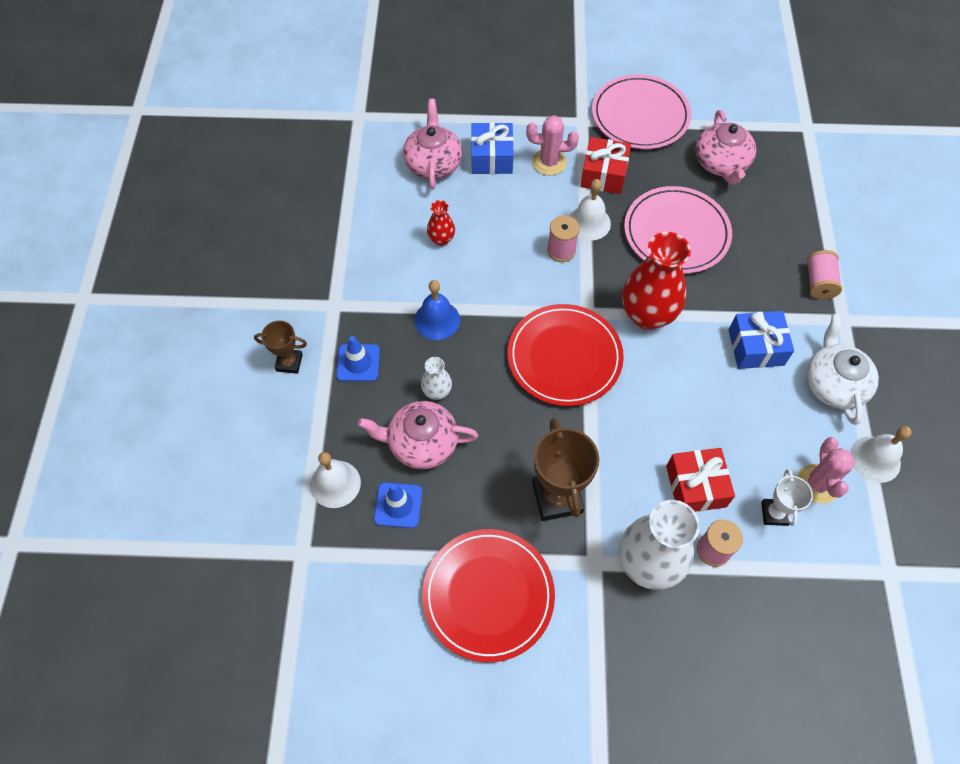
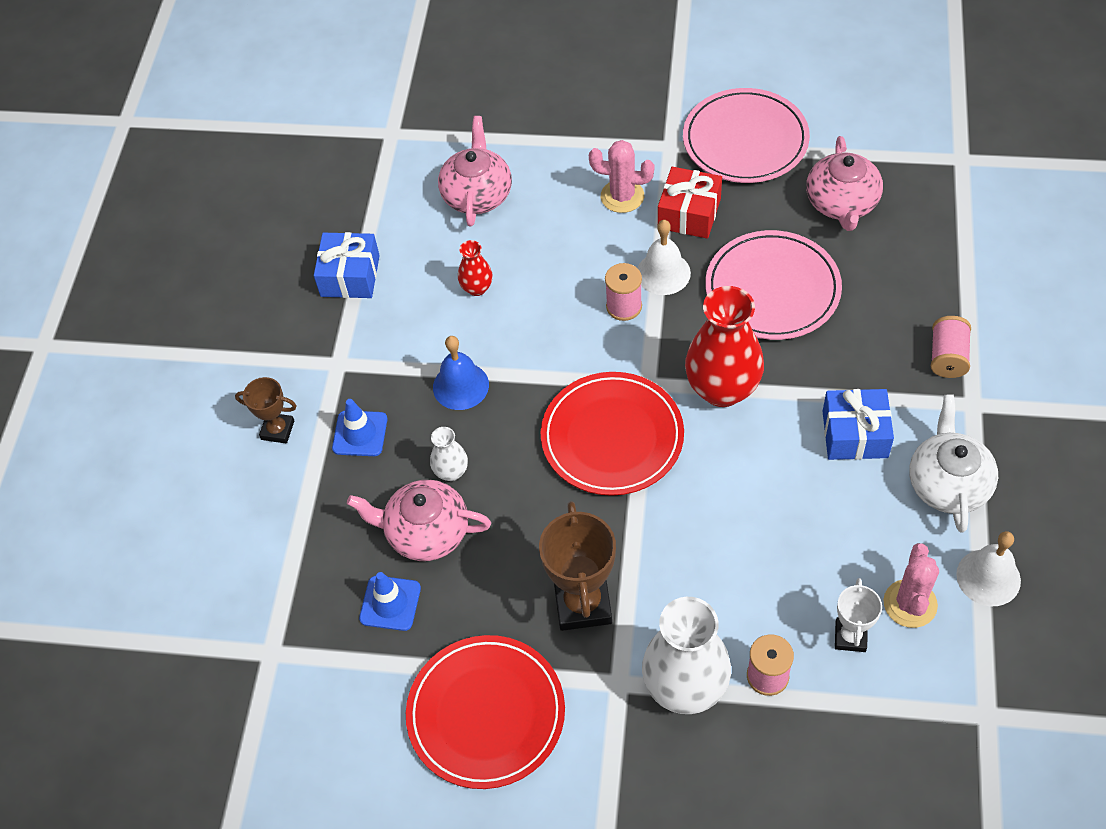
camera: 10 degrees right, 5 degrees down
(335, 484) = (318, 574): white bell -> none
(491, 157) = (550, 189): blue gift -> blue gift (350, 276)
(696, 486) = (756, 599): red gift -> none

